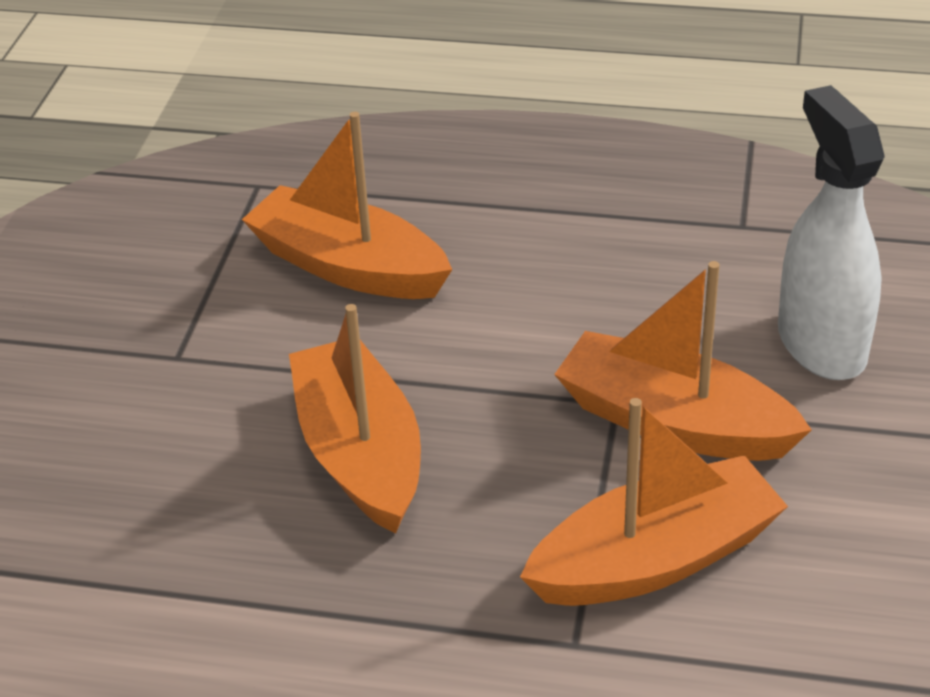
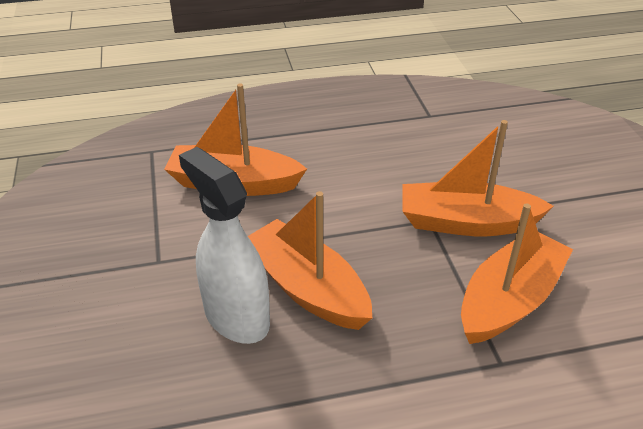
camera: 25 degrees left, 0 degrees up
(820, 344) = (509, 164): white spray bottle -> white spray bottle (236, 317)

